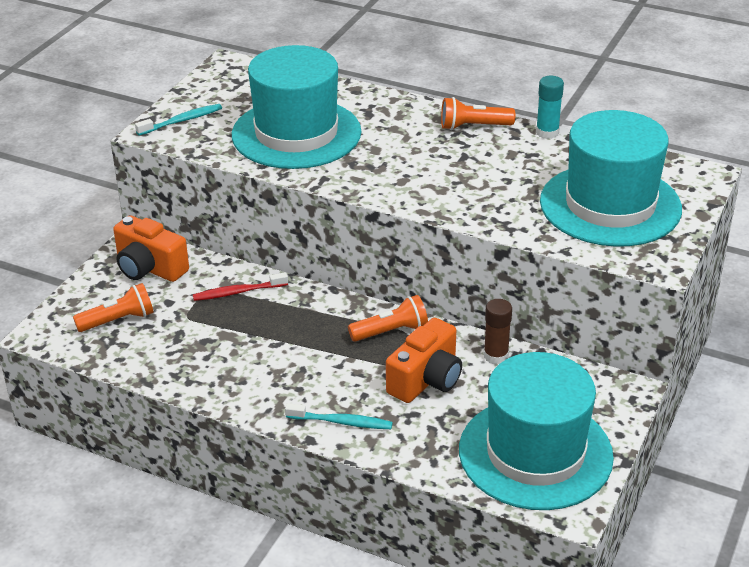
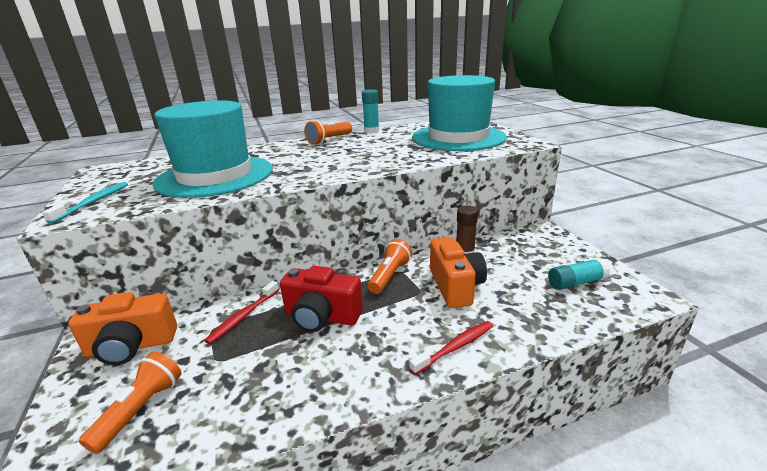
camera: 45 degrees left, 10 degrees down
(288, 331) = (321, 317): none -> red camera
(341, 422) = (455, 347): turquoise toothbrush -> red toothbrush
(535, 453) = (576, 282): turquoise hat -> turquoise glue stick

